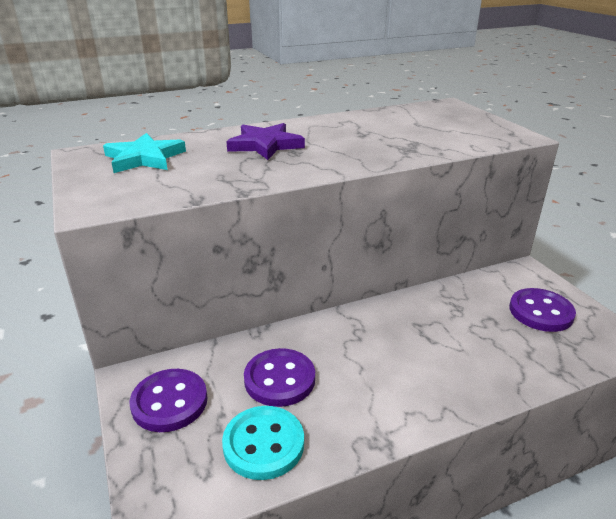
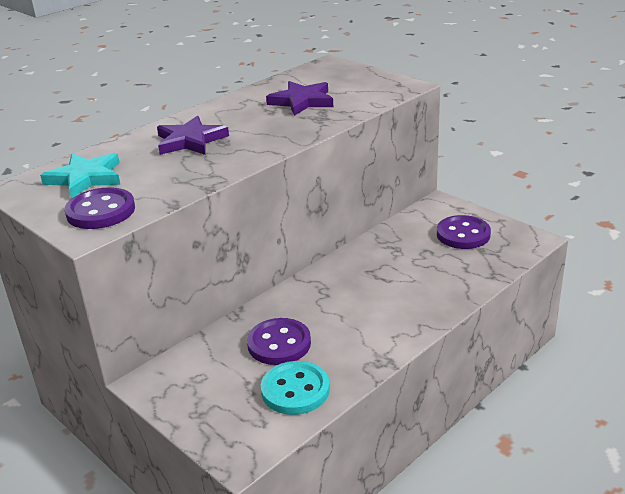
camera: 20 degrees left, 0 degrees up
(169, 402) = (196, 387): purple button -> purple button (101, 211)
(399, 131) = (302, 101): none -> purple star

